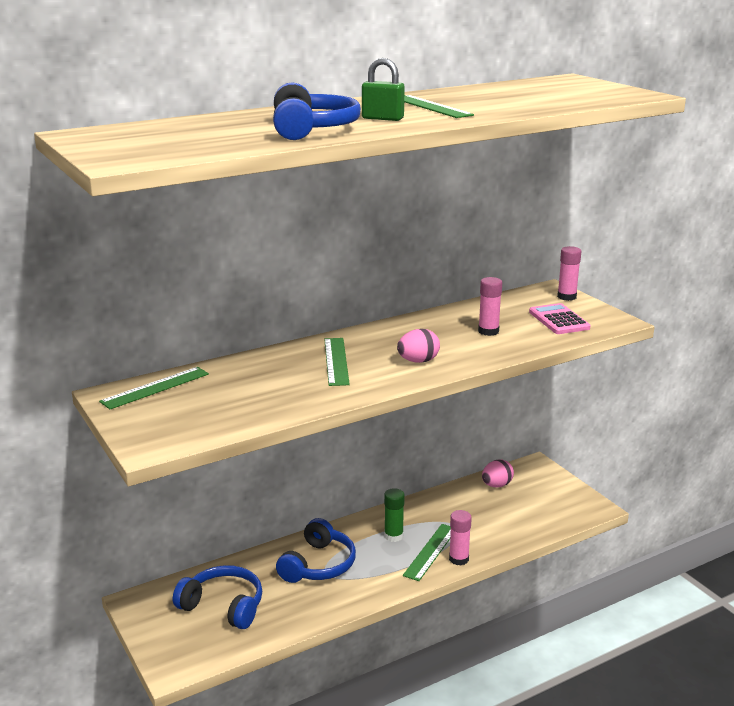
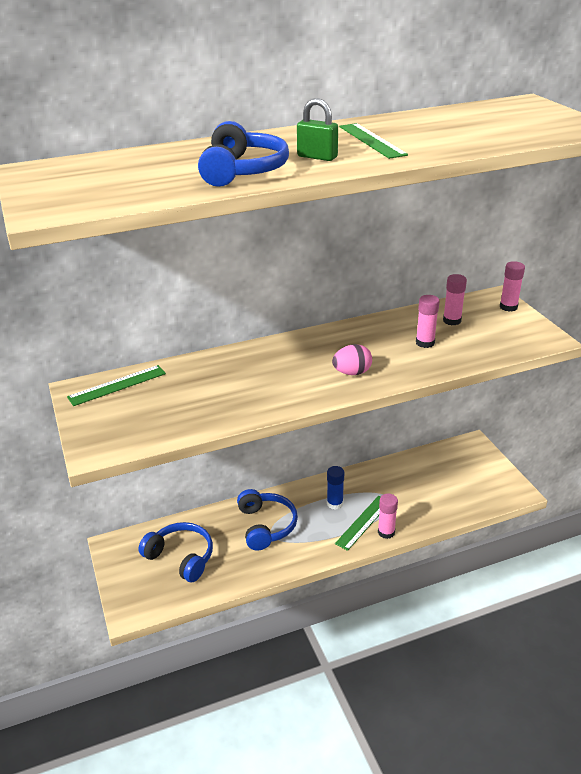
camera: 10 degrees right, 10 degrees up
(318, 565) = (266, 526): blue headphones -> blue headphones turned 45 degrees counterclockwise
(336, 361) = (279, 367): green ruler -> none
(393, 536) = (335, 503): green glue stick -> blue glue stick
(496, 485) = (434, 461): pink egg -> none
(511, 311) = (452, 320): none -> pink glue stick
(559, 320) = (494, 334): pink calculator -> none

